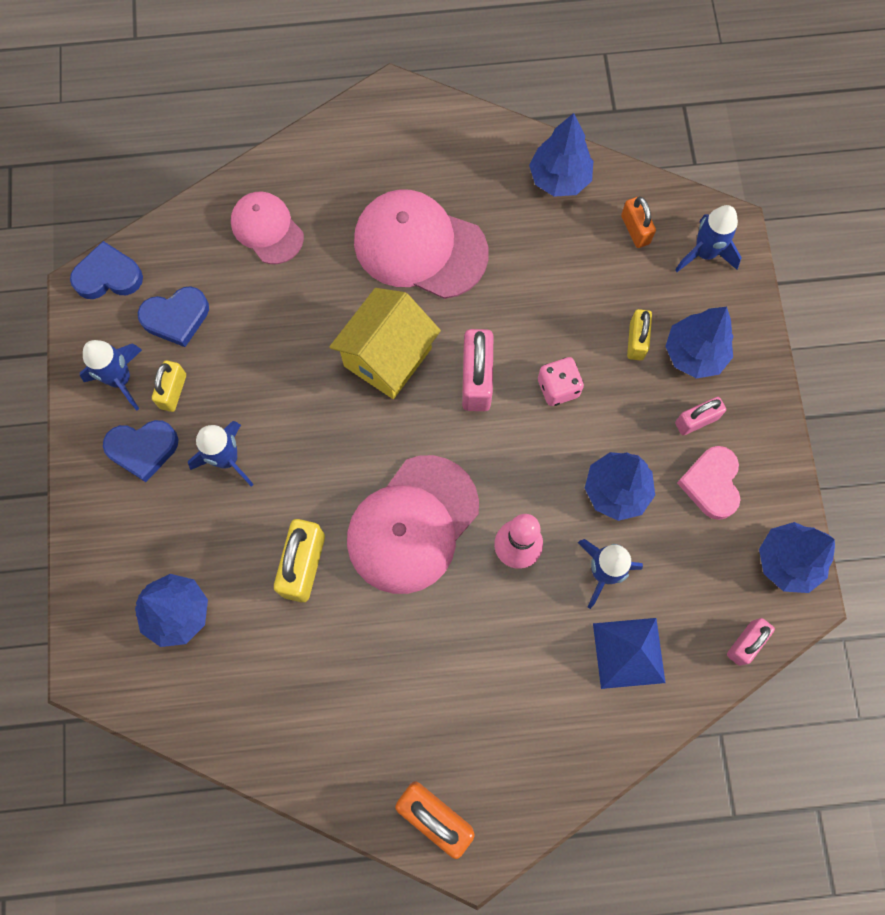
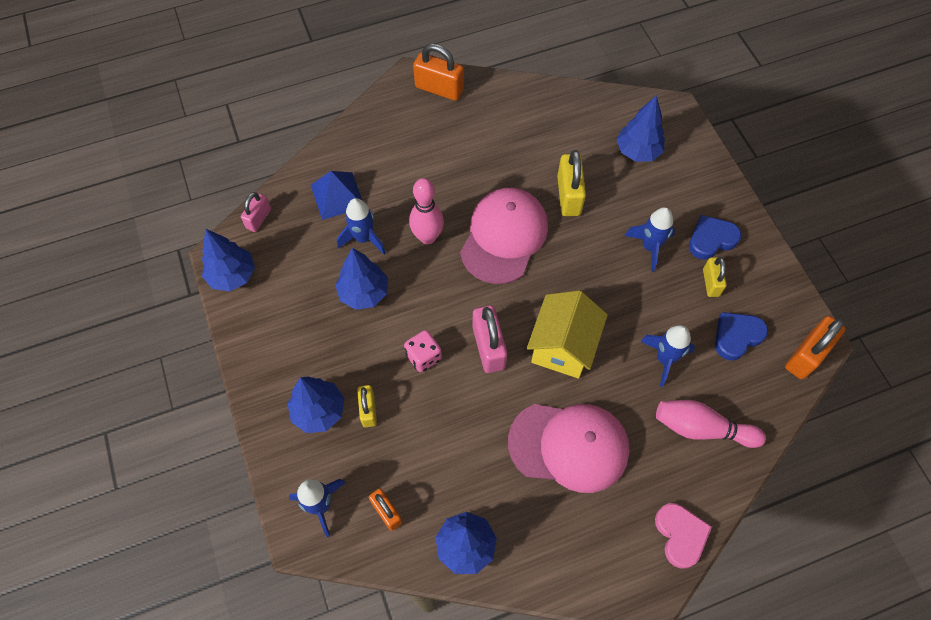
camera: 165 degrees right, 10 degrees down
(108, 276) = (806, 355): blue heart -> orange padlock
(121, 379) = (752, 281): blue rocket -> blue rocket (664, 359)
(267, 229) = (701, 428): pink cap -> pink bowling pin
(696, 421) = (310, 358): pink padlock -> none
(711, 484) = (293, 314): pink heart -> pink heart (680, 535)

